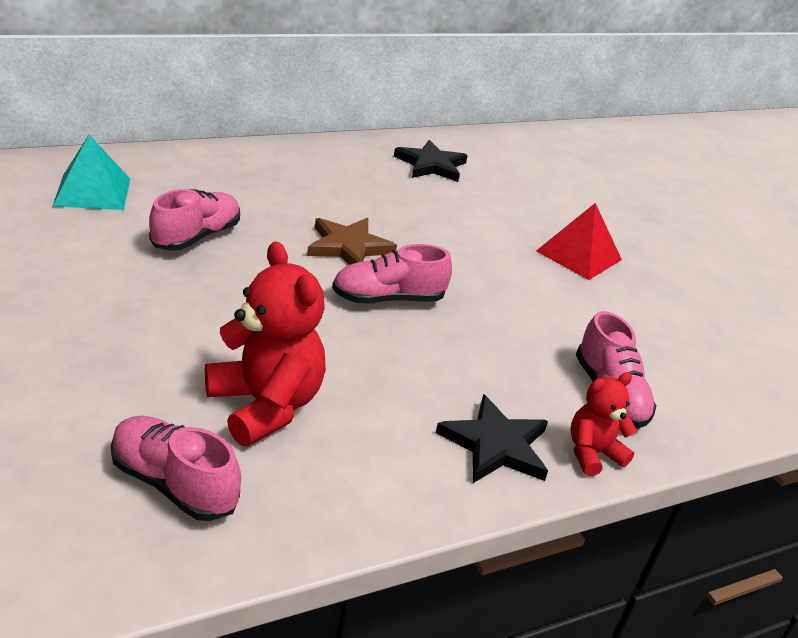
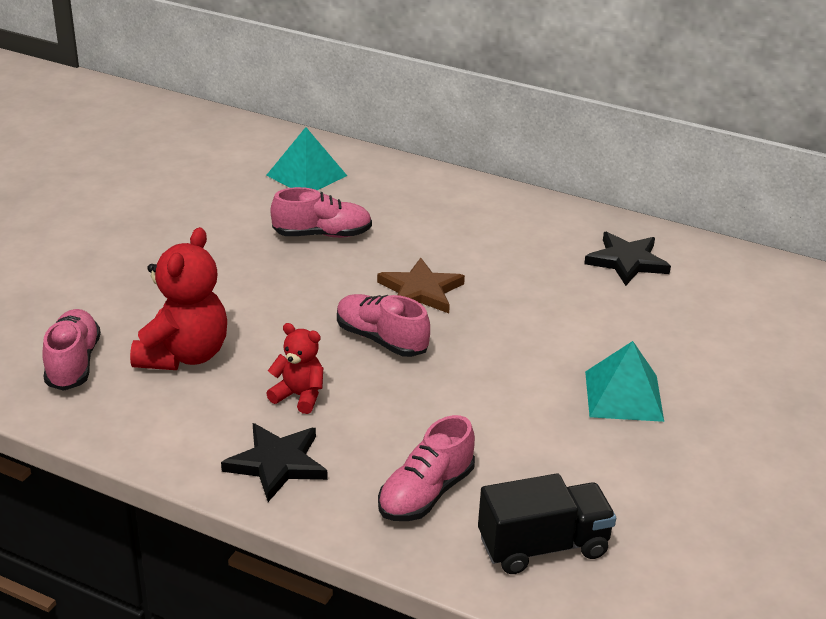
camera: 55 degrees right, 0 degrees up
(579, 255) = (623, 395): red pyramid -> turquoise pyramid
(592, 453) = (332, 513): red teddy bear -> red teddy bear (299, 396)
(714, 381) = (543, 546): none -> black truck

